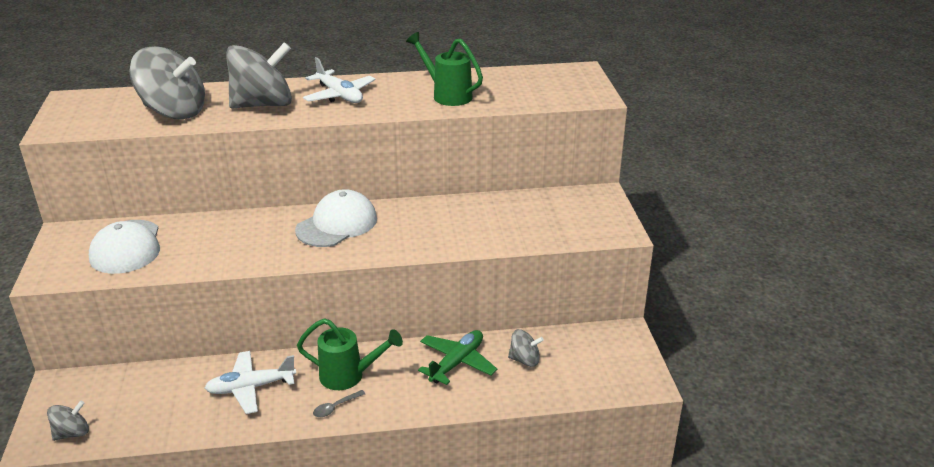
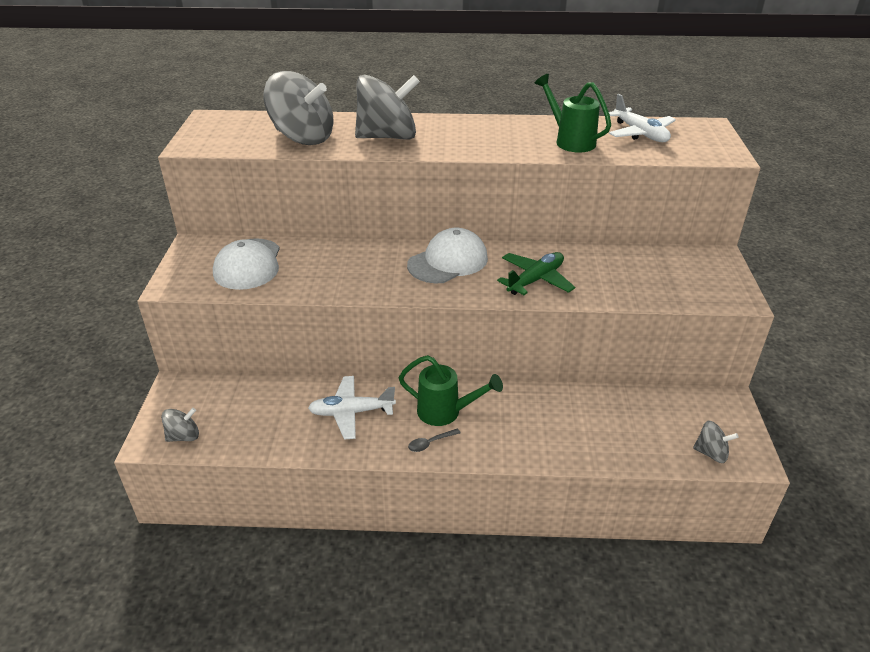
camera: 10 degrees right, 5 degrees up
(339, 95) = (462, 133): white plane -> white plane (640, 133)
(457, 363) = (553, 412): green plane -> green plane (535, 280)
(524, 360) = (622, 417): grey spinning top -> grey spinning top (711, 453)

